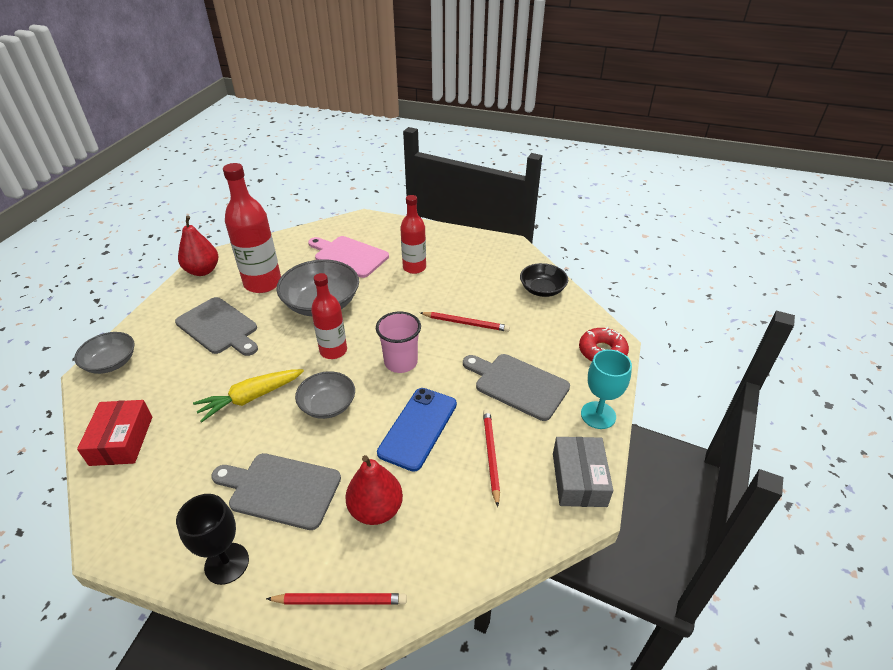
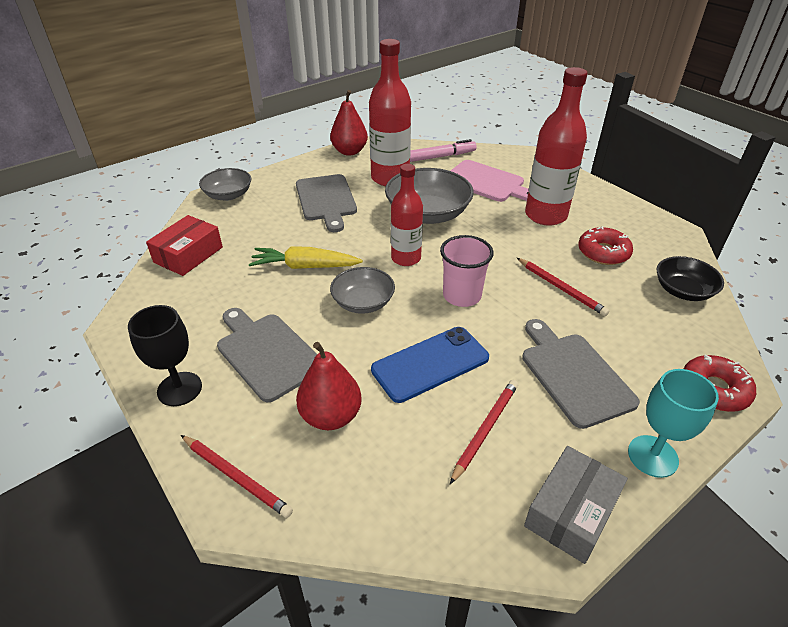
camera: 35 degrees right, 0 degrees up
(293, 246) = (441, 156): none -> pink marker
(349, 256) = (486, 182): pink cutting board -> pink cutting board turned 150 degrees clockwise
(414, 267) = (545, 215): red bottle -> red bottle, size x1.54
(474, 282) = (603, 252): none -> red donut

